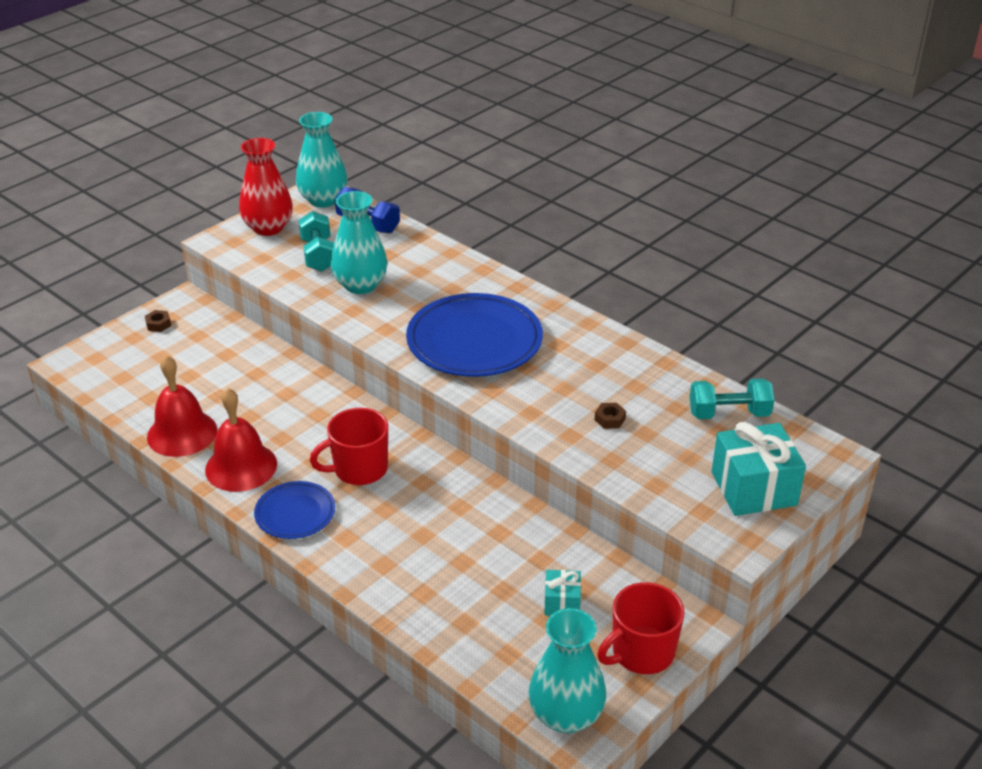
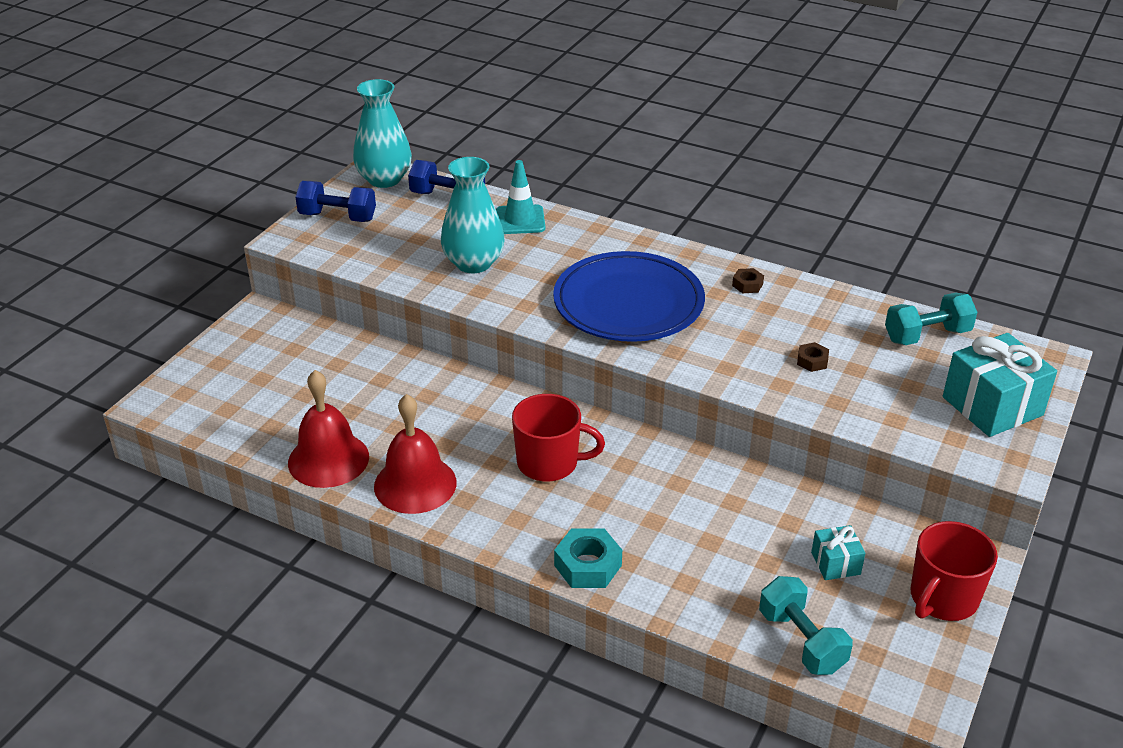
camera: 15 degrees left, 0 degrees up
(158, 324) = (241, 344): brown nut -> brown nut (747, 285)
(268, 227) = (338, 217): red vase -> blue dumbbell
(295, 513) = (502, 524): blue plate -> none
(318, 255) = (410, 238): turquoise dumbbell -> turquoise dumbbell (801, 641)
(348, 562) = (588, 565): none -> turquoise nut
(359, 469) = (549, 463): red mug -> red mug turned 135 degrees counterclockwise
(419, 252) = (520, 220): none -> turquoise traffic cone
(566, 715) = (901, 681): turquoise vase -> none

